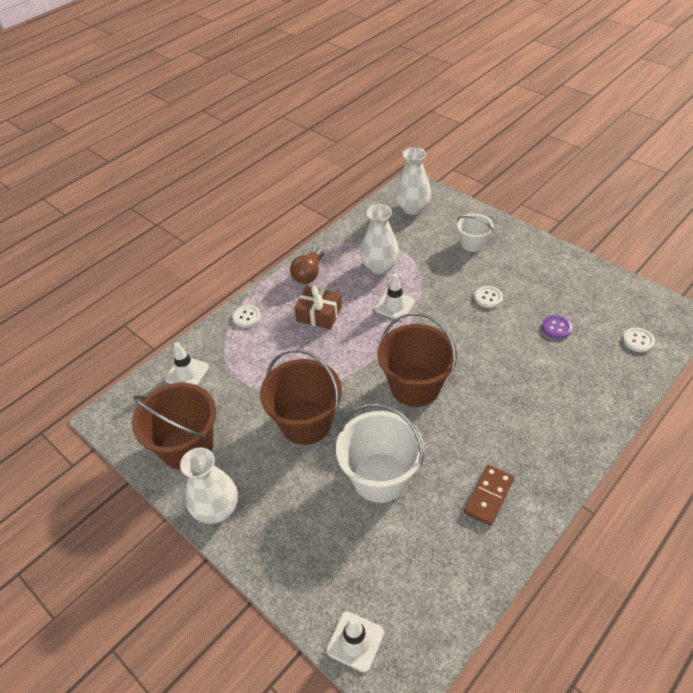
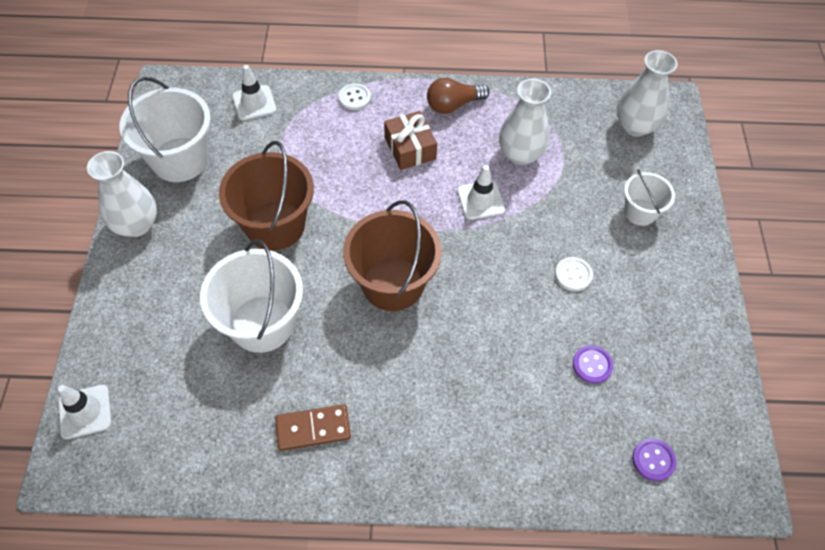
camera: 45 degrees right, 10 degrees up
(187, 446) = (180, 159): brown bucket -> white bucket
(638, 341) = (653, 460): white button -> purple button

